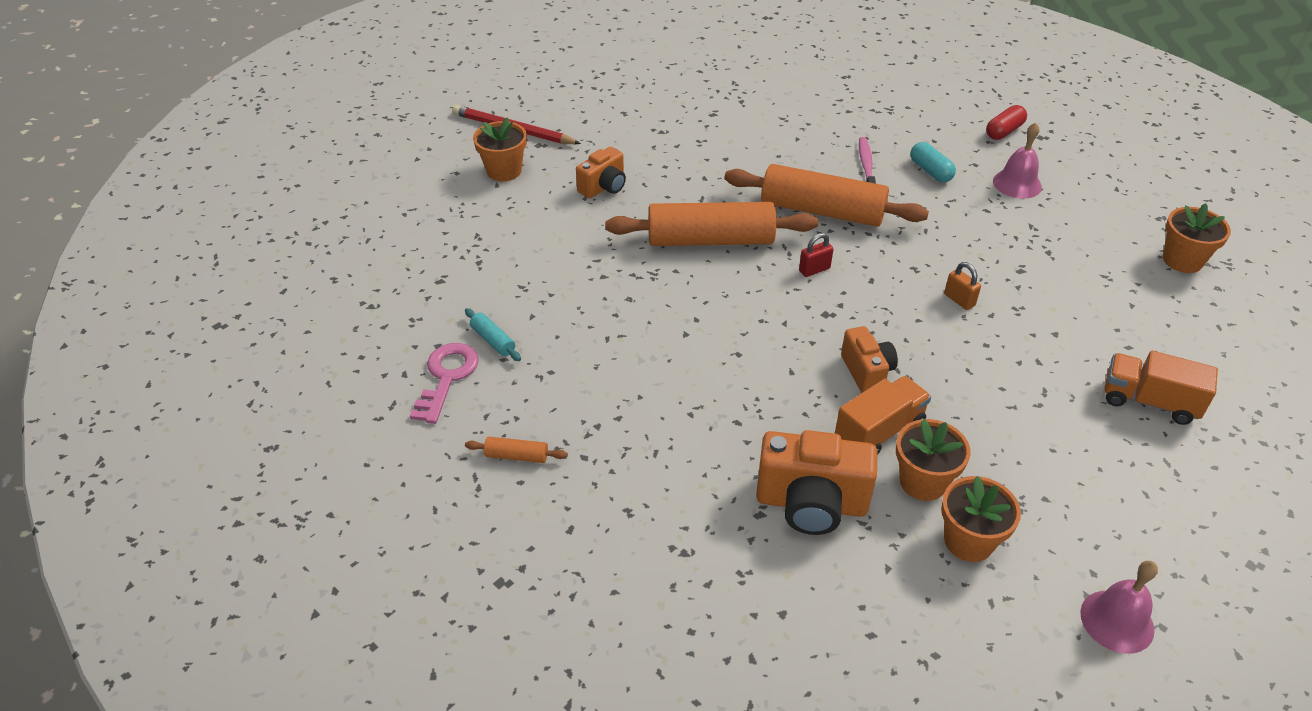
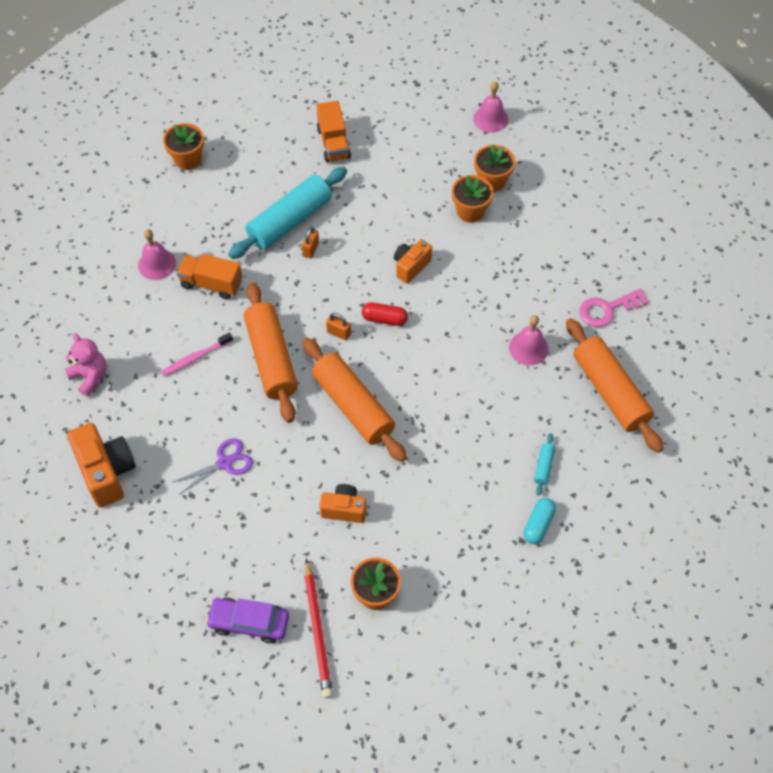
camera: 125 degrees left, 15 degrees up
(447, 377) = (591, 469): pink key -> pink key (607, 309)
(517, 456) = (610, 391): orange rolling pin -> orange rolling pin, size x2.48
(563, 101) = (249, 623): none -> purple car
(650, 415) = (528, 348): none -> pink bell
(727, 141) = (224, 463): none -> purple scissors
(811, 504) = (524, 248): orange camera -> orange camera (107, 472)
(814, 270) = (339, 333): red padlock -> orange padlock
(879, 431) = (451, 242): orange truck -> orange truck (211, 284)
(896, 103) = (90, 377): none -> pink teddy bear
(930, 171) = (175, 317): turquoise capsule -> turquoise capsule (538, 525)
(1004, 131) = (88, 294): red capsule -> red capsule (384, 319)
(1019, 302) = (290, 221): none -> turquoise rolling pin

